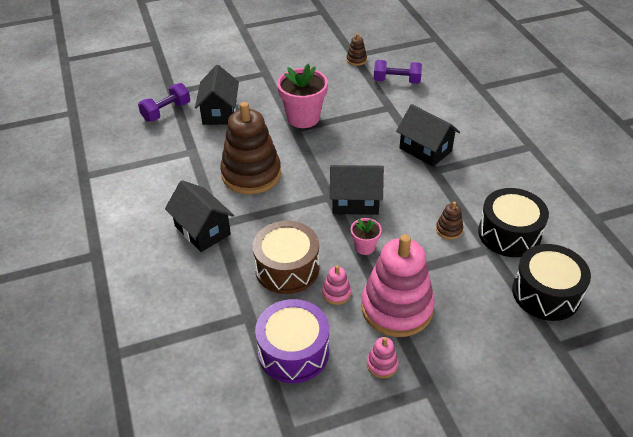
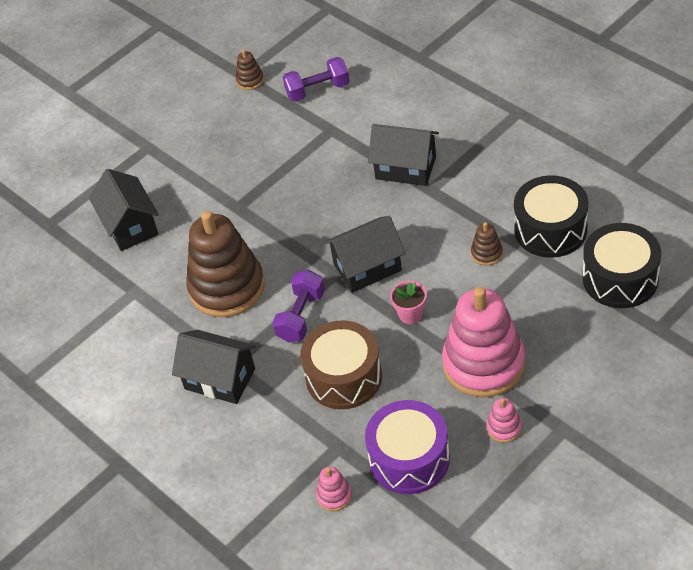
camera: 20 degrees left, 5 degrees up
(166, 111) = (62, 254): purple dumbbell -> purple dumbbell (301, 316)
(303, 118) = (238, 188): pink flower pot -> none
(336, 293) = (413, 378): pink stacking toy -> pink stacking toy (334, 496)

